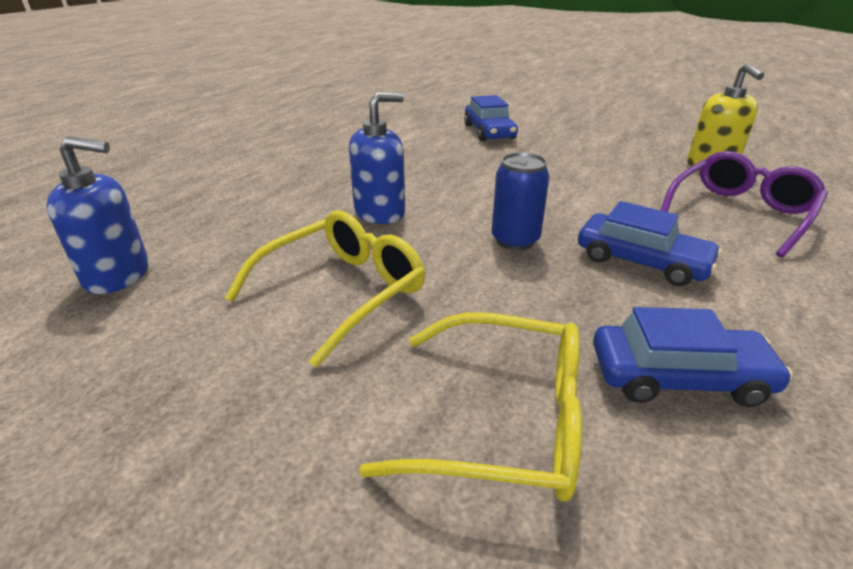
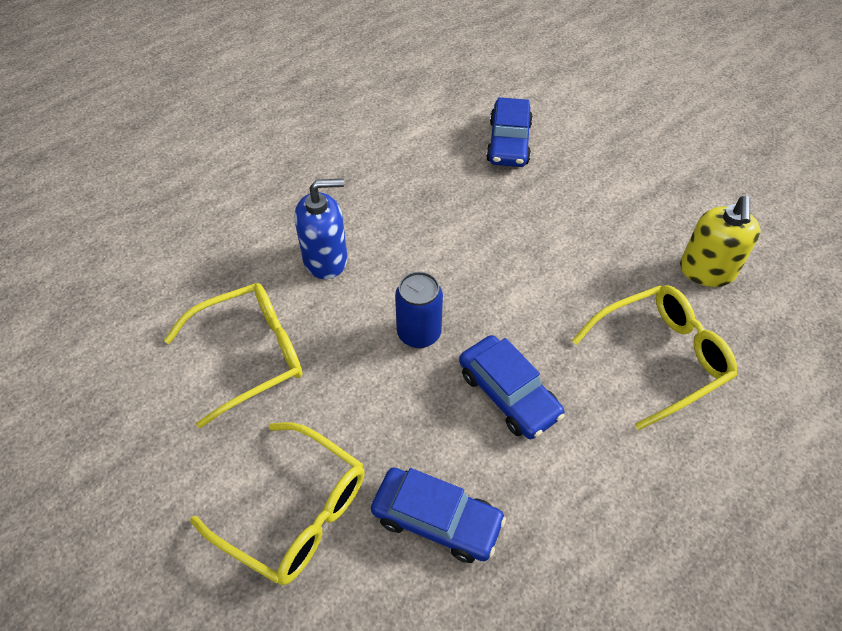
camera: 20 degrees right, 20 degrees up
(118, 275) = (101, 286): blue soap dispenser -> none
(739, 213) = (660, 357): purple glasses -> yellow glasses

